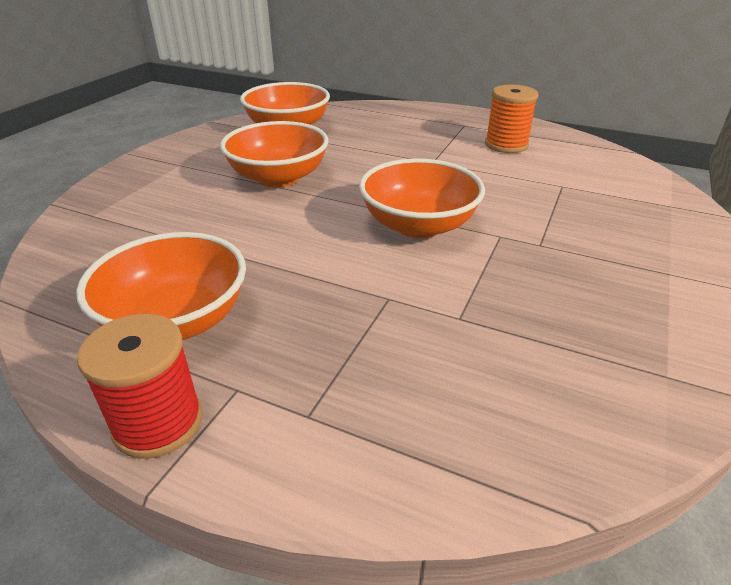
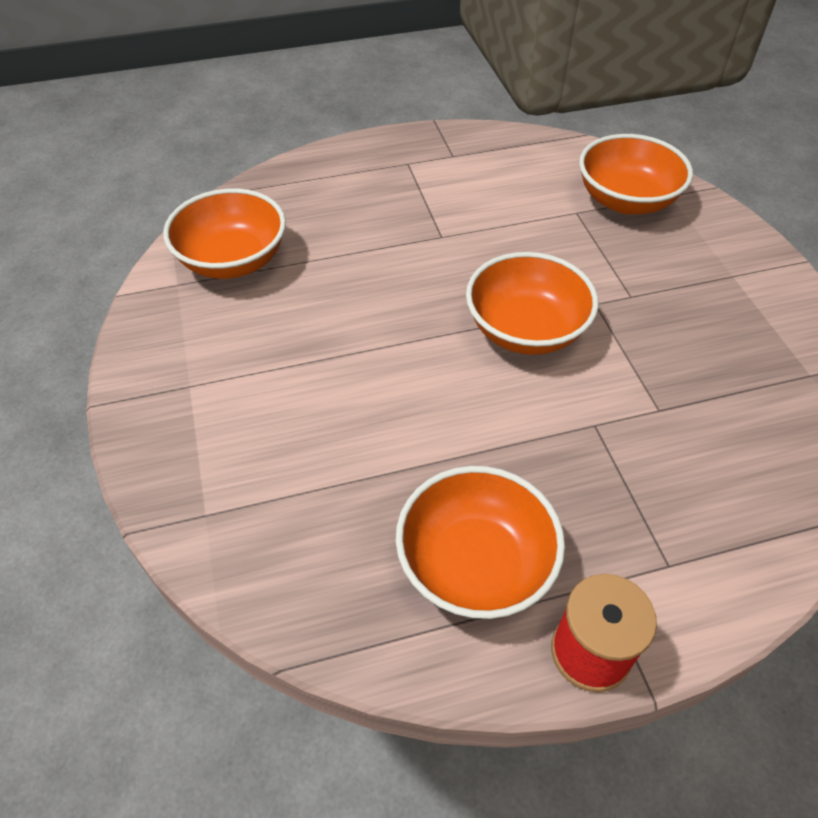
camera: 40 degrees left, 15 degrees up
(278, 178) = (327, 342): orange bowl -> orange bowl (626, 200)
(506, 145) = (477, 176): orange spool -> none

